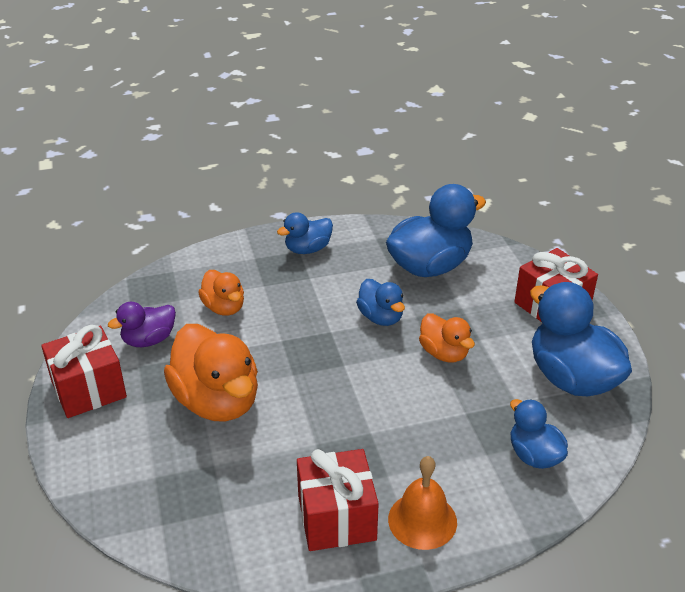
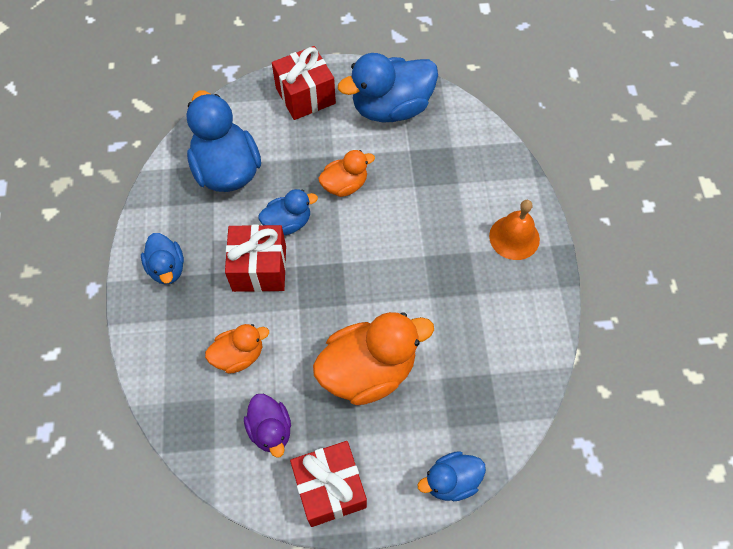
camera: 80 degrees left, 25 degrees up
(336, 517) = (506, 293): red gift -> red gift (259, 268)
(534, 455) = (464, 153): blue duck -> blue duck (451, 481)

